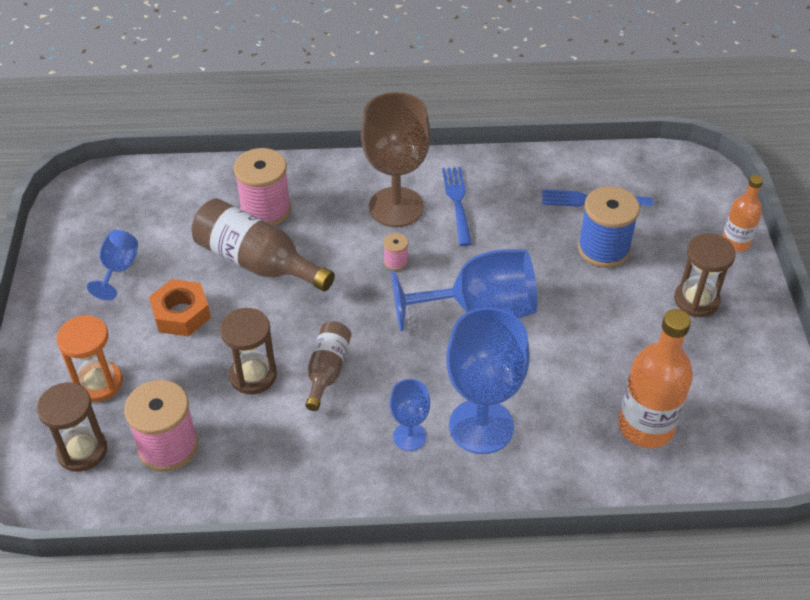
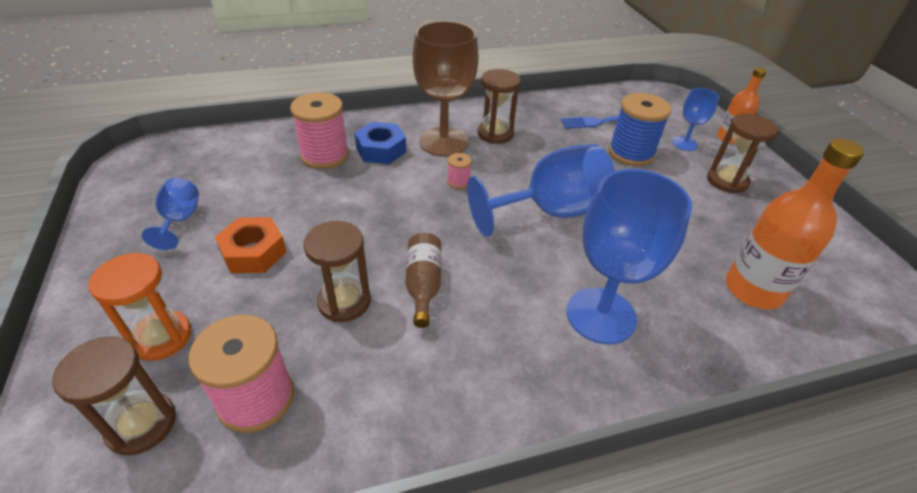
camera: 15 degrees left, 5 degrees down
(257, 262) = (326, 197): brown bottle -> none
(326, 209) = (381, 150): none -> blue nut
(409, 436) = (533, 338): blue goblet -> blue goblet (684, 143)
(457, 203) = (495, 134): blue fork -> brown hourglass

